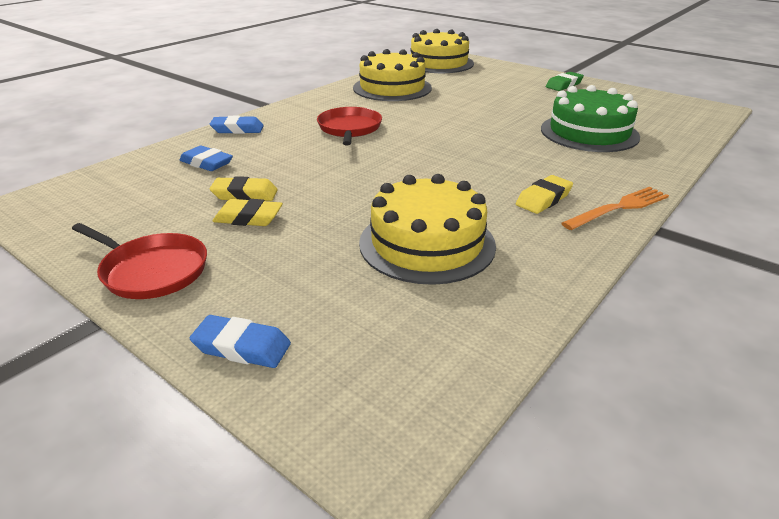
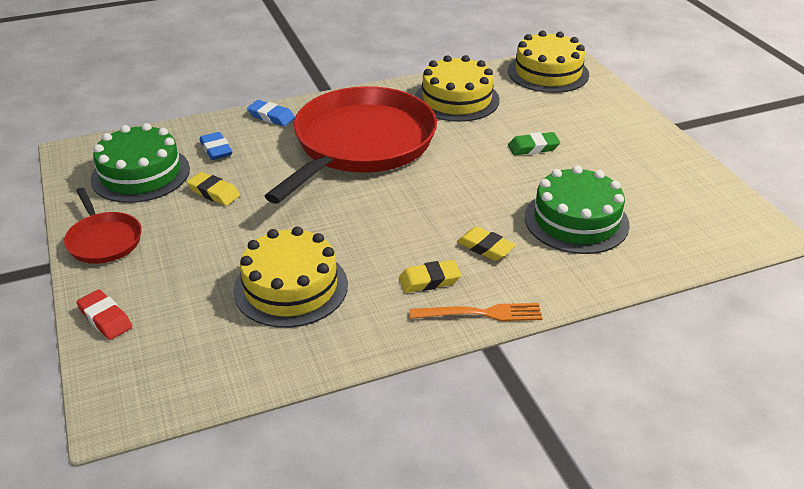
camera: 30 degrees right, 5 degrees up
(136, 201) = (140, 174): none -> green cake
(242, 347) = (105, 318): blue eraser -> red eraser
(248, 218) = (196, 217): yellow eraser -> yellow eraser (485, 247)
(349, 129) = (360, 144): red pan -> red pan, size x2.23
(564, 85) = (643, 145): green eraser -> green eraser (533, 147)

